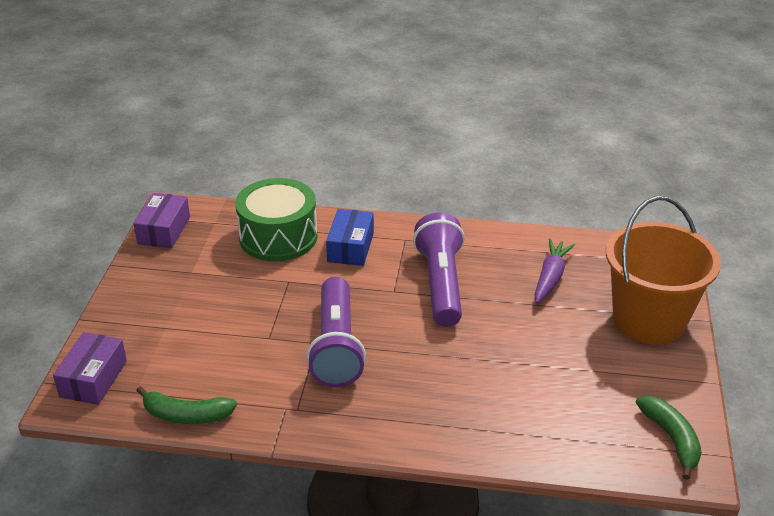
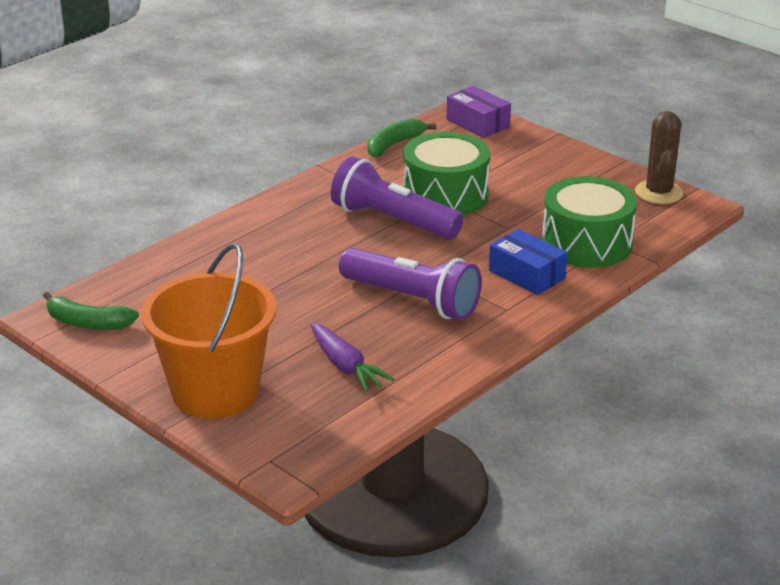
camera: 125 degrees right, 5 degrees down
(164, 230) = (658, 193): purple box -> brown cactus
(263, 336) = (445, 195): none -> green drum

